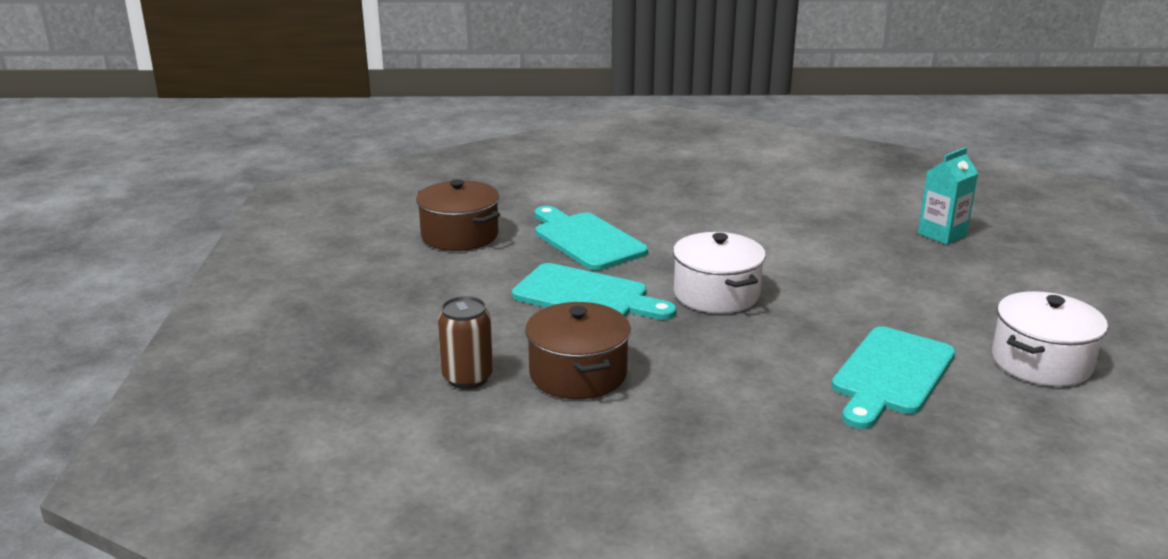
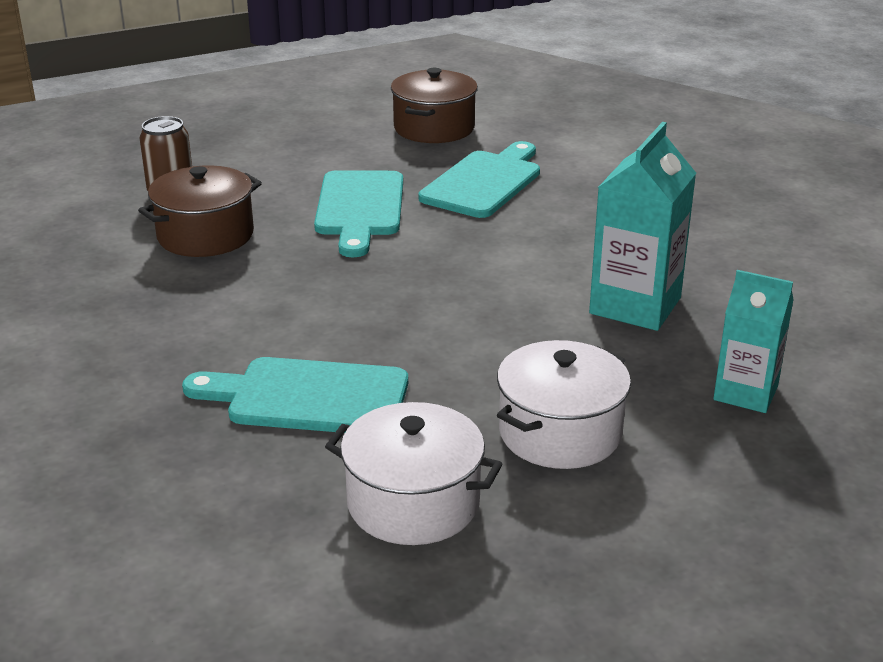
camera: 65 degrees right, 5 degrees up
(716, 294) = (419, 269): white pot -> white pot (560, 432)
(818, 237) = (635, 305): none -> turquoise carton

